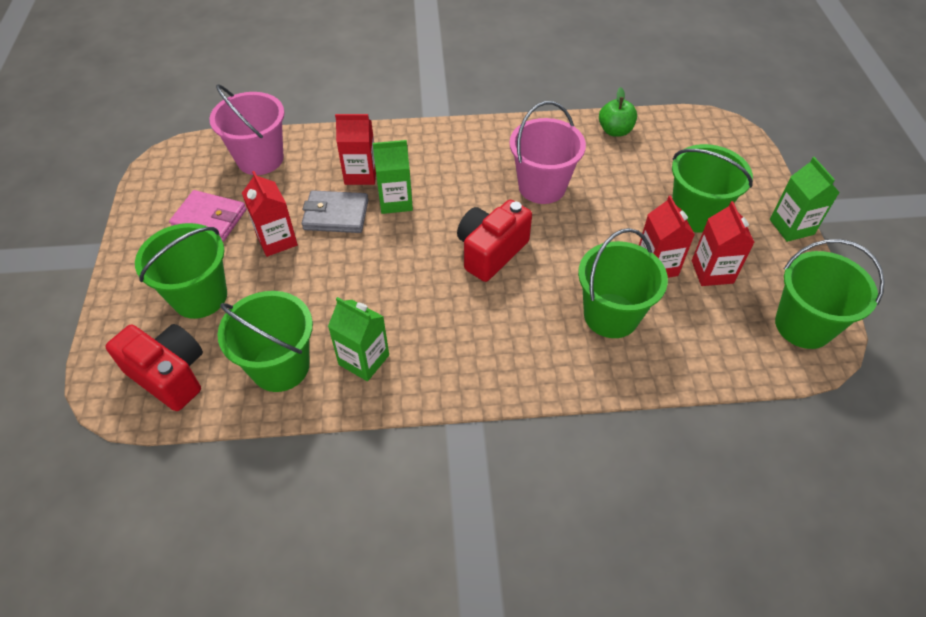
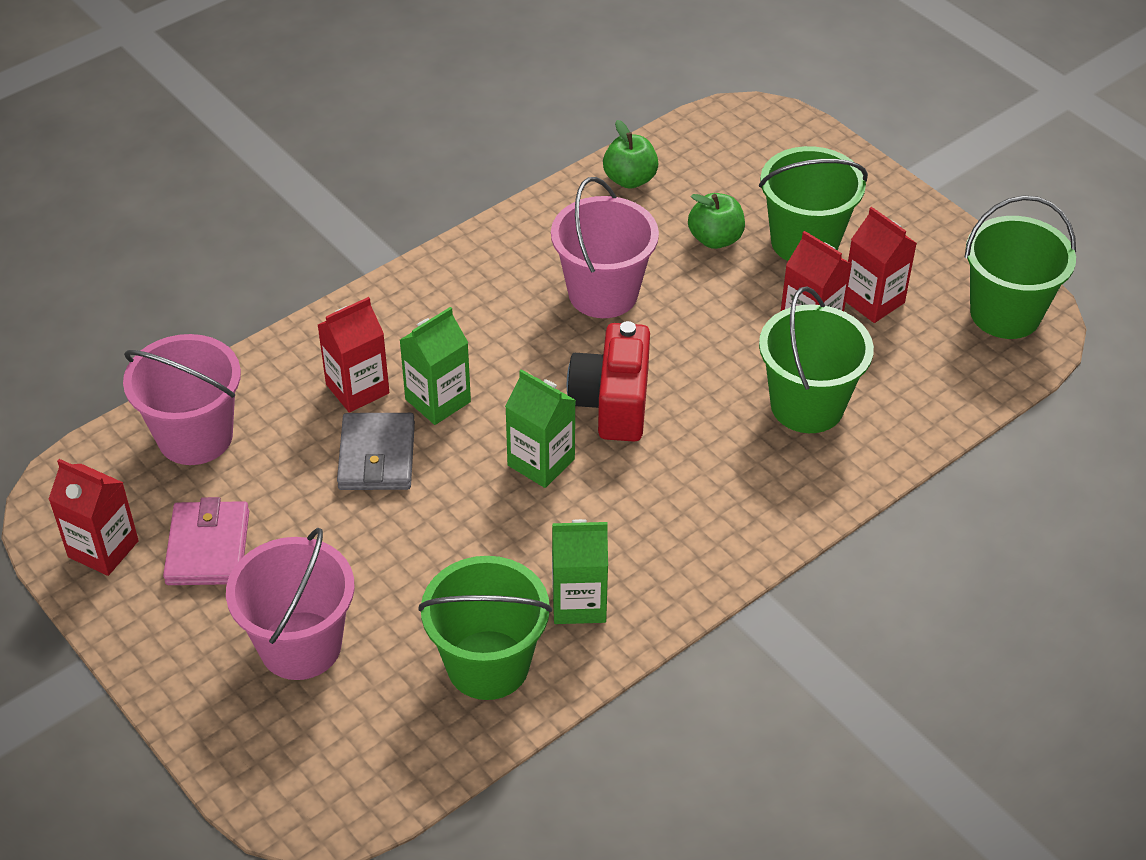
camera: 35 degrees left, 5 degrees down
(169, 375) = (360, 751): red camera -> none
(200, 296) = (300, 645): green bucket -> pink bucket
(210, 219) = (208, 547): pink wallet -> pink wallet turned 75 degrees counterclockwise
(277, 240) = (330, 526): red carton -> red carton (103, 549)
(336, 215) = (376, 456): grey wallet -> grey wallet turned 60 degrees counterclockwise
(638, 187) = (715, 239): none -> green apple
(791, 227) = (915, 207): green carton -> green carton (541, 462)

